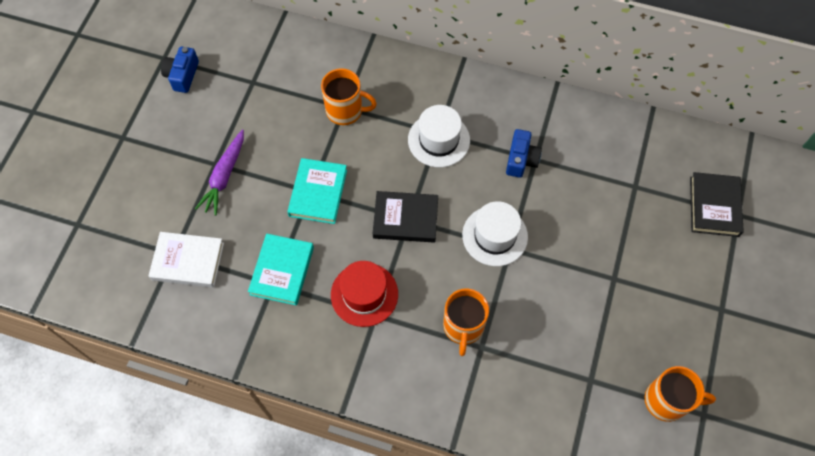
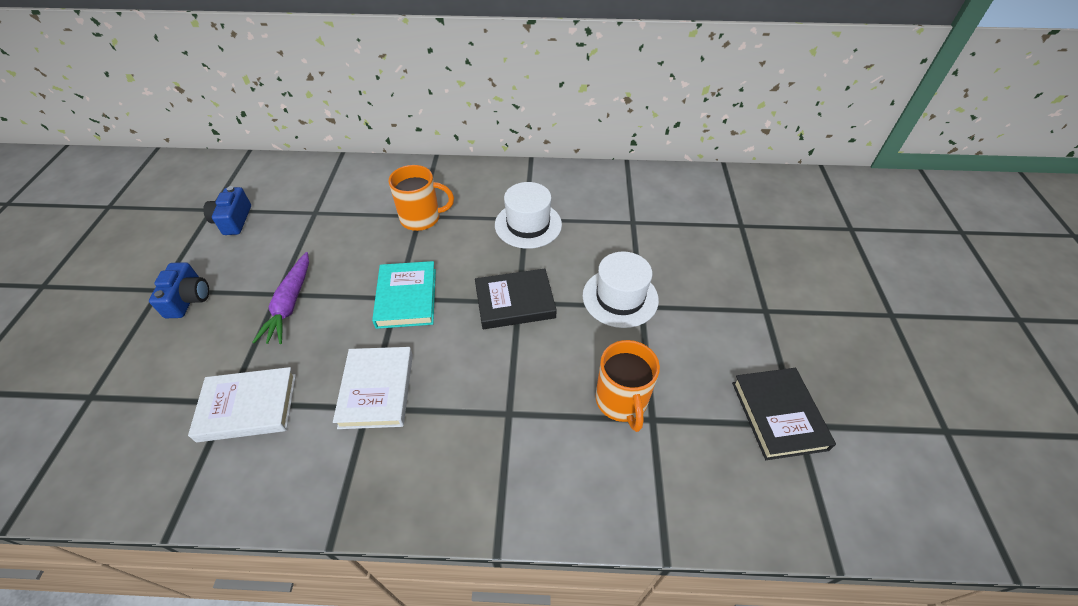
camera: 15 degrees left, 15 degrees down
(282, 271) = (377, 390): turquoise book -> white book
(364, 294) = (488, 393): red hat -> none
(521, 159) = (619, 225): blue camera -> blue camera (188, 299)
(667, 401) = (897, 426): orange mug -> none
(714, 206) = (825, 226): black book -> black book (778, 415)

